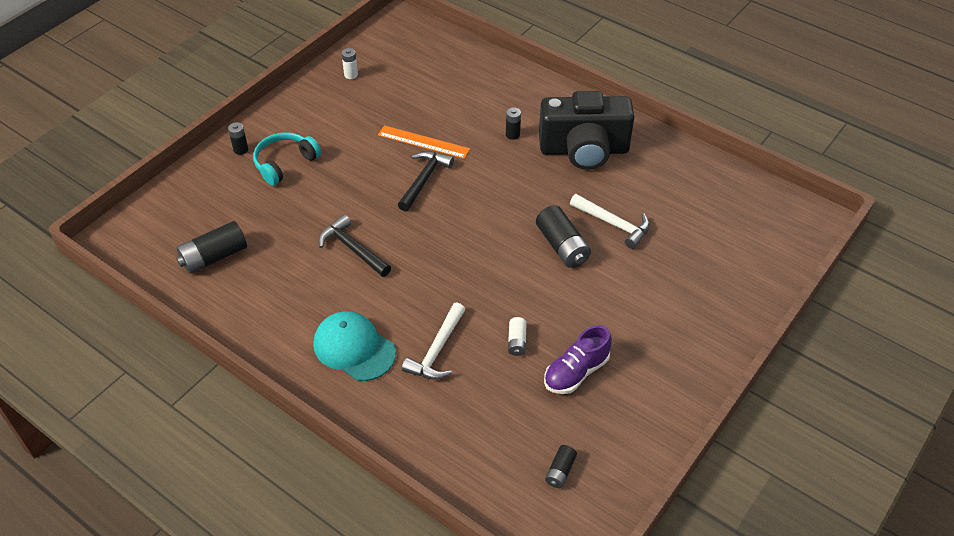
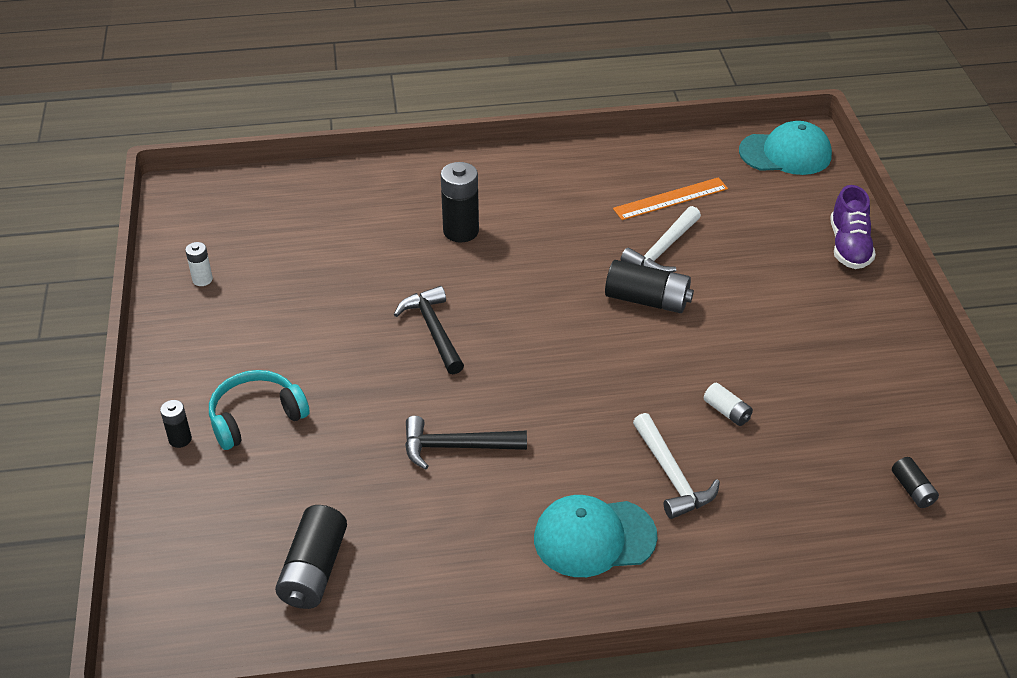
camera: 45 degrees left, 5 degrees down
(285, 163) = (256, 417): turquoise headphones -> turquoise headphones turned 60 degrees clockwise
(423, 142) = (381, 295): orange ruler -> orange ruler (671, 199)
(512, 134) = (461, 231): black battery -> black battery, size x1.85
(576, 372) = (809, 398): purple shoe -> purple shoe (849, 246)
(584, 150) = (546, 203): black camera -> none
(613, 224) = (662, 250): white hammer -> white hammer turned 135 degrees clockwise
(785, 219) = (785, 153): none -> turquoise cap

